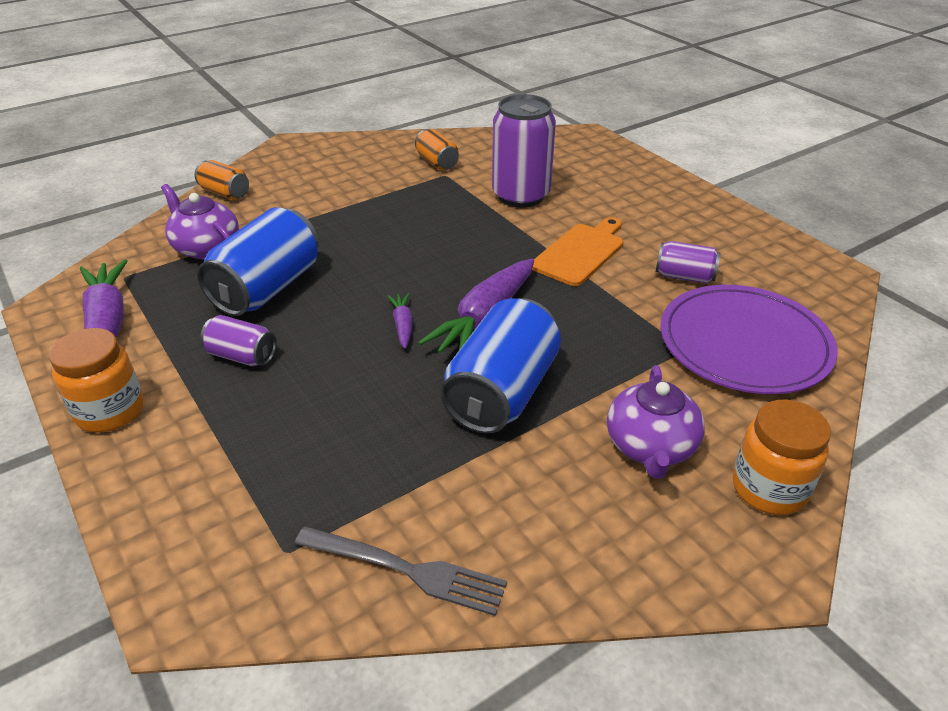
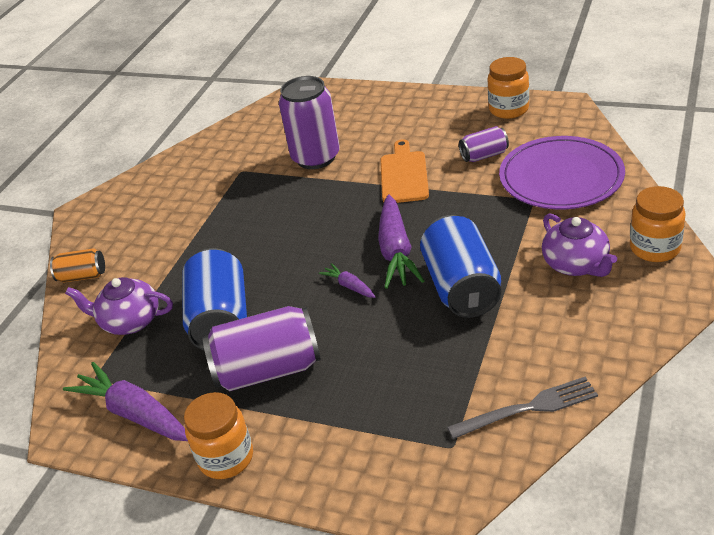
camera: 30 degrees left, 0 degrees up
(242, 356) = (268, 370): purple can -> purple can, size x1.91
(437, 162) = (222, 165): orange can -> none
(766, 245) = (508, 109): none -> orange jar

